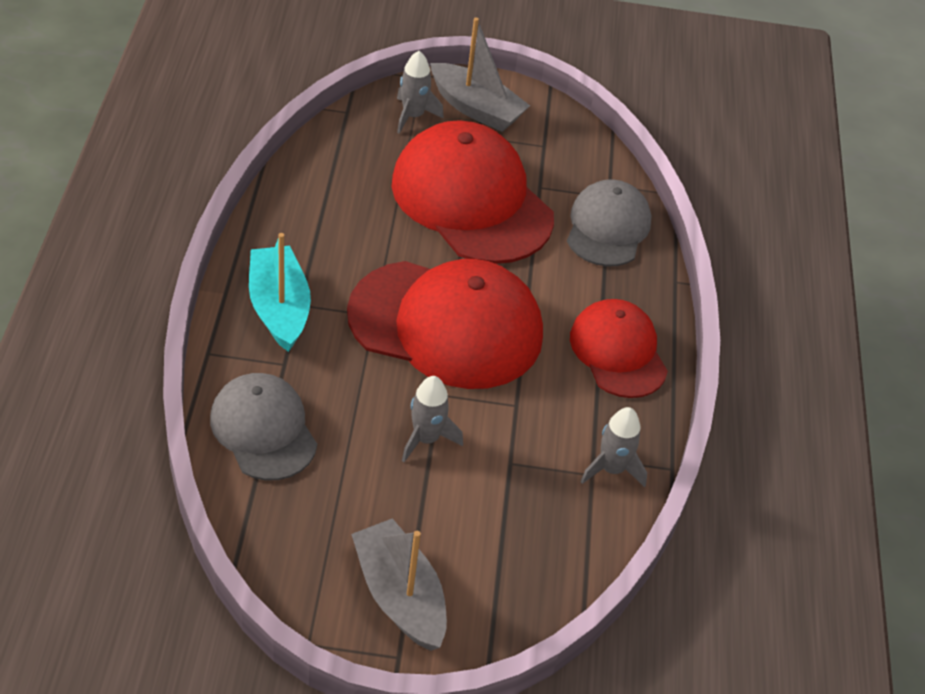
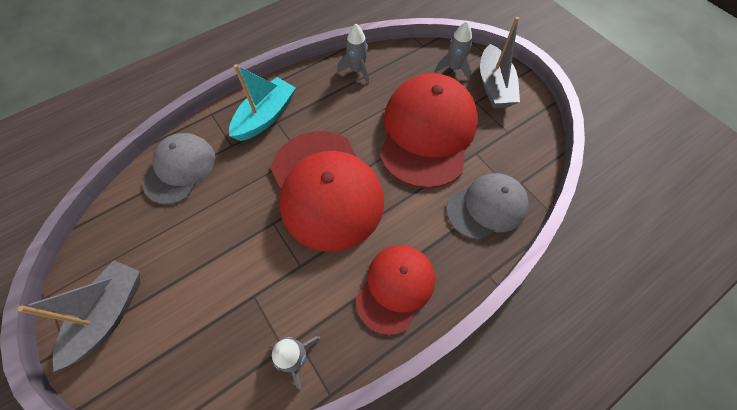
camera: 55 degrees right, 15 degrees up
(426, 439) = (234, 241): grey rocket -> grey rocket (357, 70)

